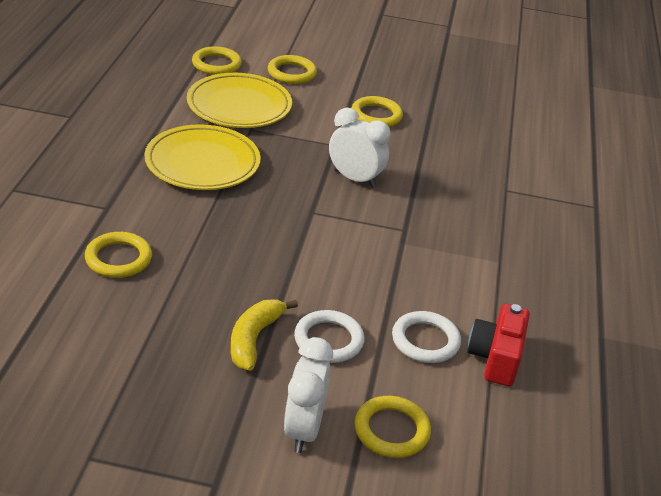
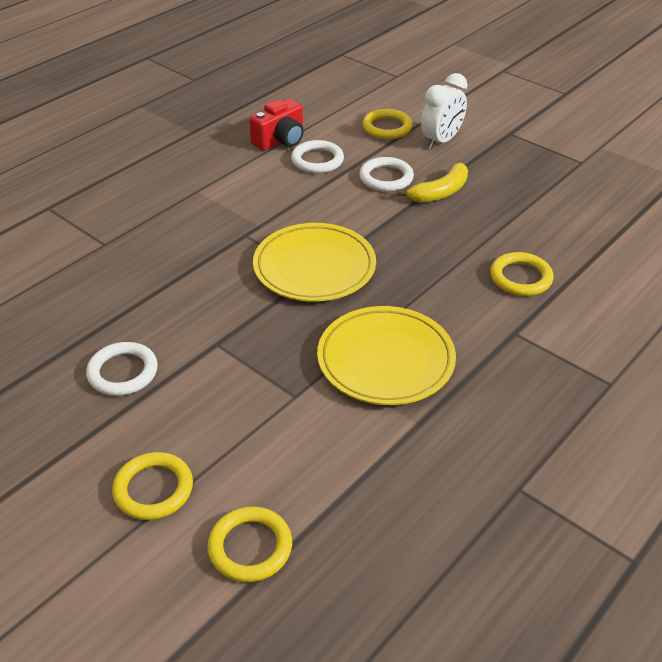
camera: 145 degrees left, 5 degrees up
(239, 106) = (281, 440): yellow plate -> yellow plate (314, 267)
(355, 179) = (238, 295): white clock -> none
(376, 115) = (123, 372): yellow ring -> white ring

